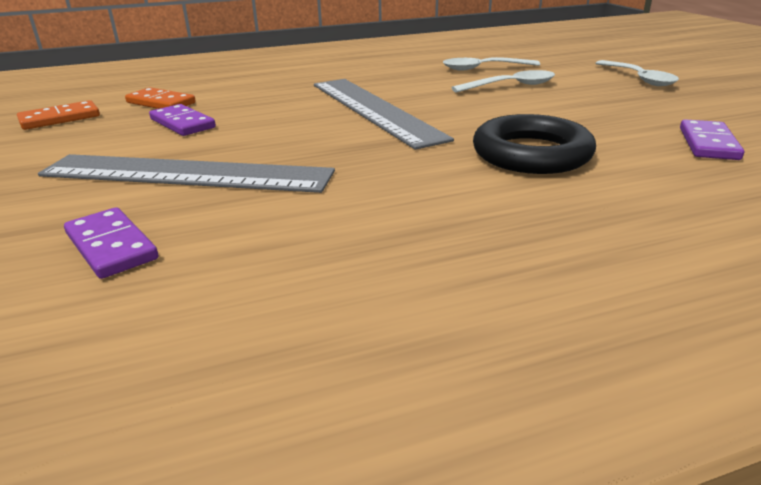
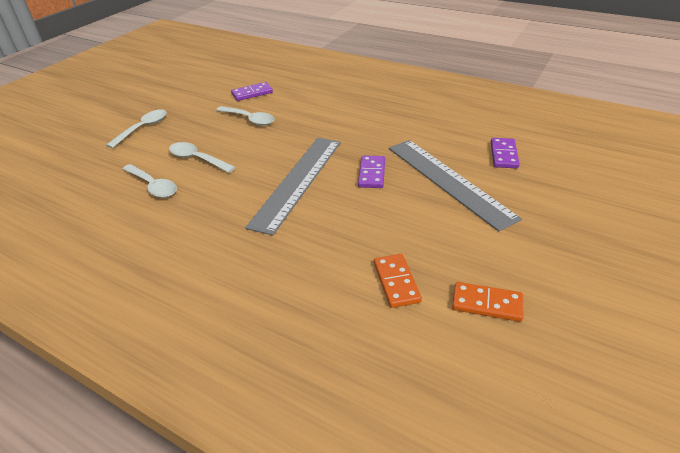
camera: 130 degrees left, 10 degrees up
(182, 123) = (409, 234): purple domino -> purple domino (371, 174)
(531, 154) = (309, 119): black ring -> none
(589, 122) = (249, 119): none -> white spoon

